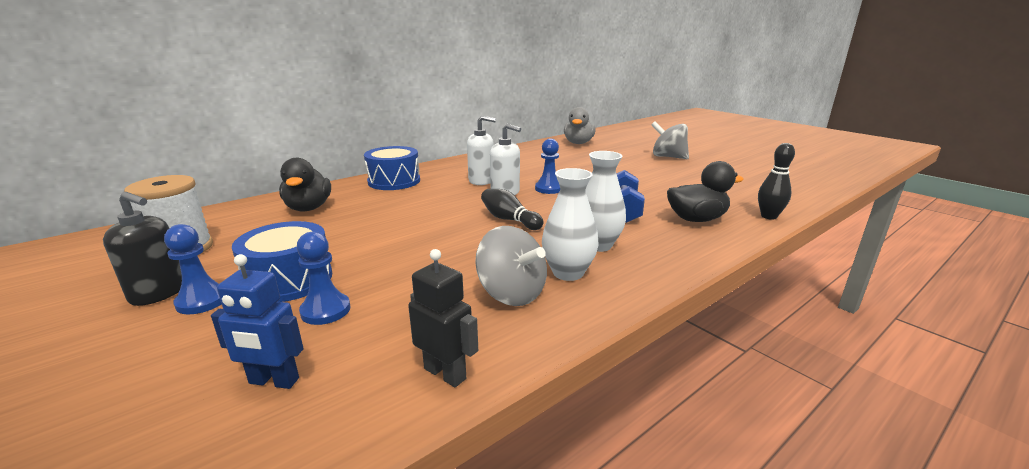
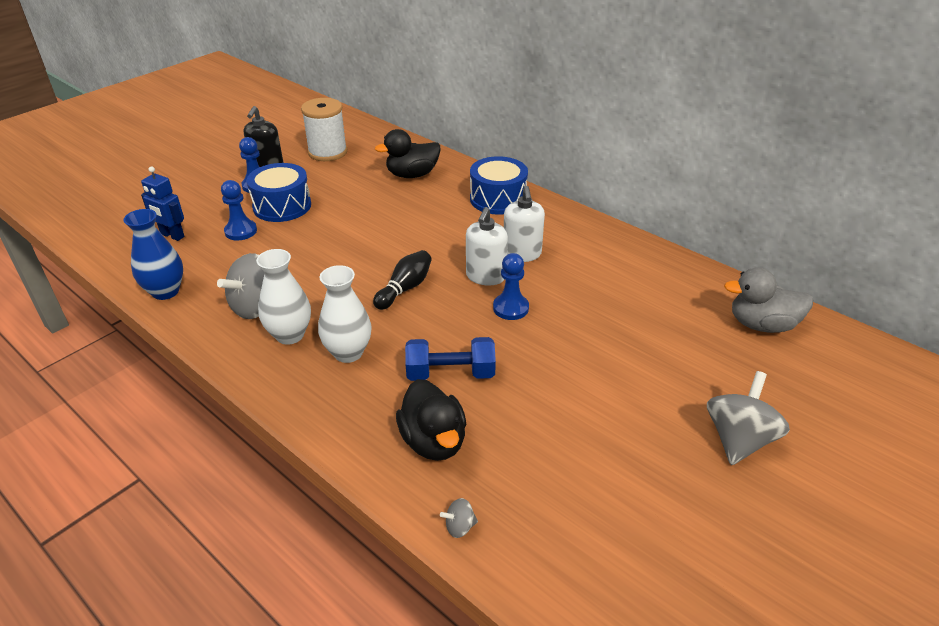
camera: 80 degrees right, 15 degrees up
(273, 381) = (172, 236): blue robot -> blue robot turned 60 degrees counterclockwise
(445, 373) = (165, 291): black robot -> blue vase
(768, 216) = (459, 527): black bowling pin -> grey spinning top

